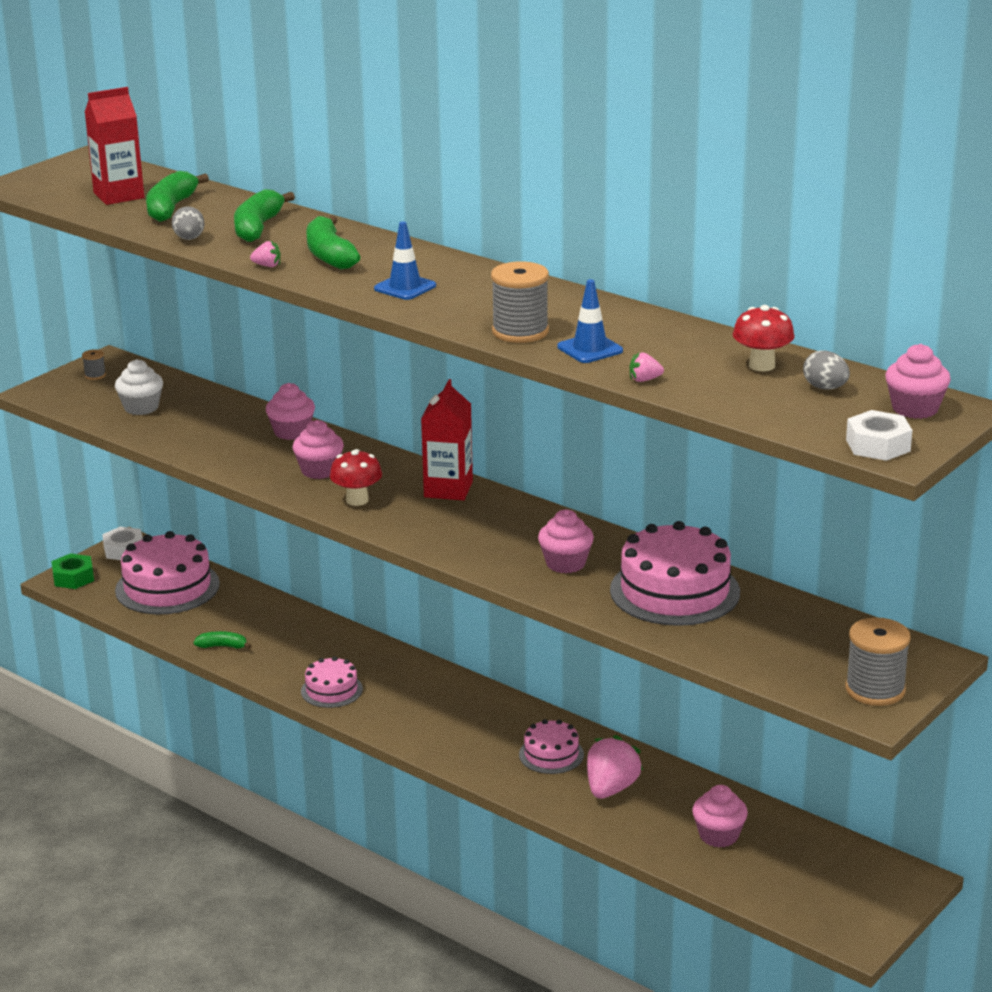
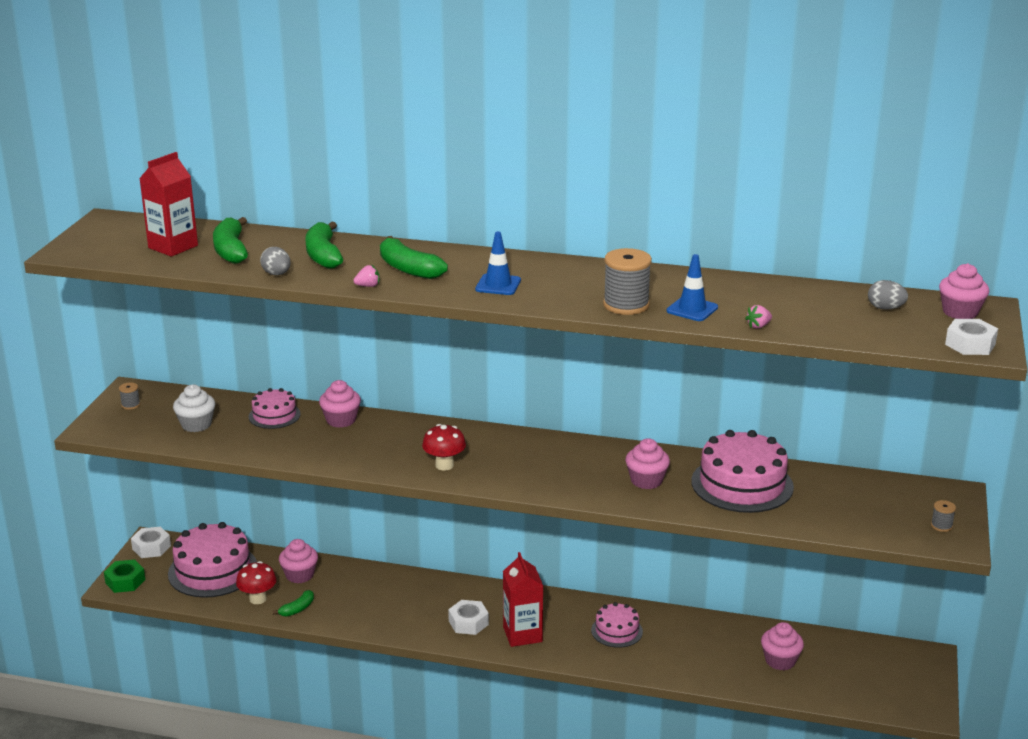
camera: 25 degrees left, 0 degrees up
(222, 646) = (297, 609): green banana -> green banana turned 150 degrees clockwise
(319, 470) = (392, 447): pink cupcake -> pink cupcake (299, 575)
(331, 690) = (413, 623): pink cake -> pink cake (274, 415)
(391, 704) = (468, 623): none -> white nut
(448, 489) = (506, 441): red carton -> red carton (522, 634)
(611, 788) = (679, 646): pink strawberry -> none
(762, 365) = (824, 299): red mushroom -> red mushroom (258, 599)
(875, 690) = (941, 526): grey spool -> grey spool, size x0.47

